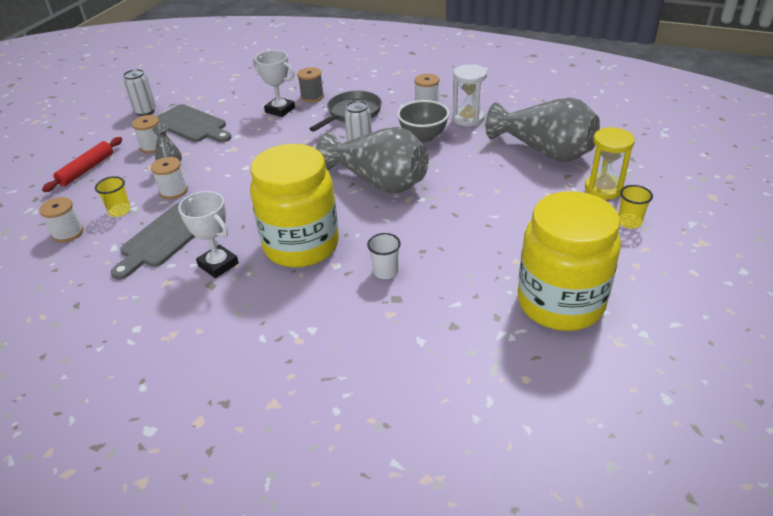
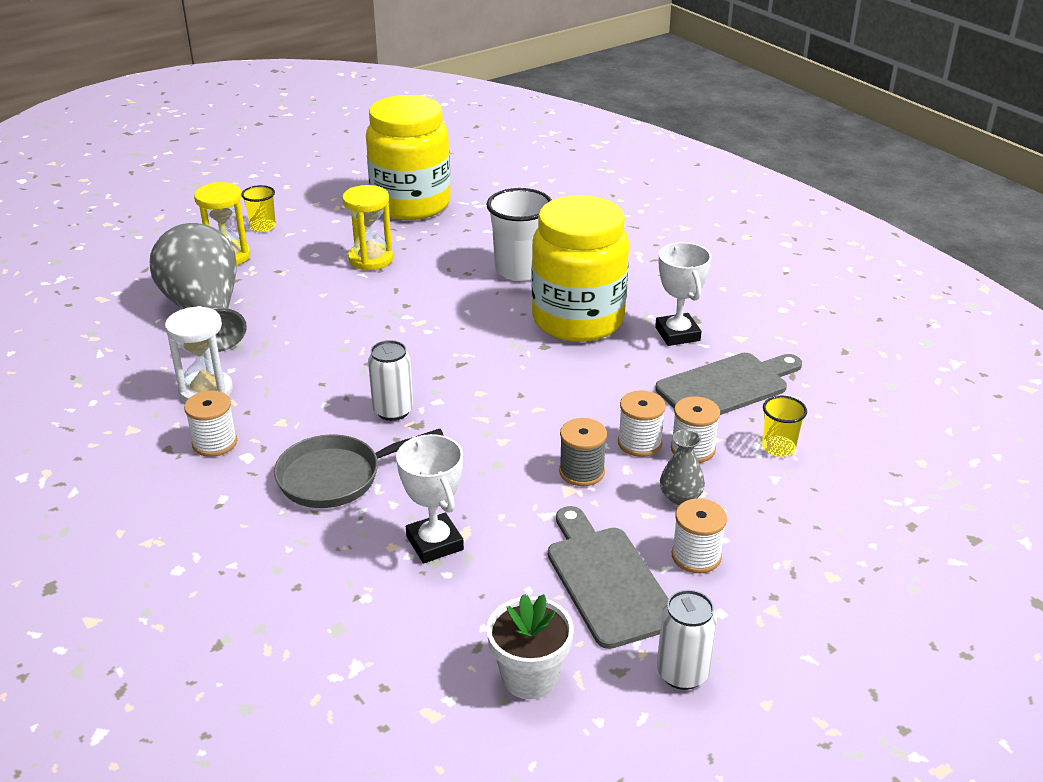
camera: 150 degrees left, 5 degrees down
(68, 233) = (855, 442): white spool -> white spool (639, 443)
(86, 169) = (823, 553): red rolling pin -> none
(206, 92) = (529, 677): none -> white flower pot
(312, 97) = (354, 550): grey spool -> grey spool (582, 471)
(378, 182) = (427, 353): grey vase -> none
(385, 271) = (519, 270): white cup -> white cup, size x1.86
(423, 137) = (300, 389): grey bowl -> none
(507, 230) = (370, 259): none -> yellow hourglass

